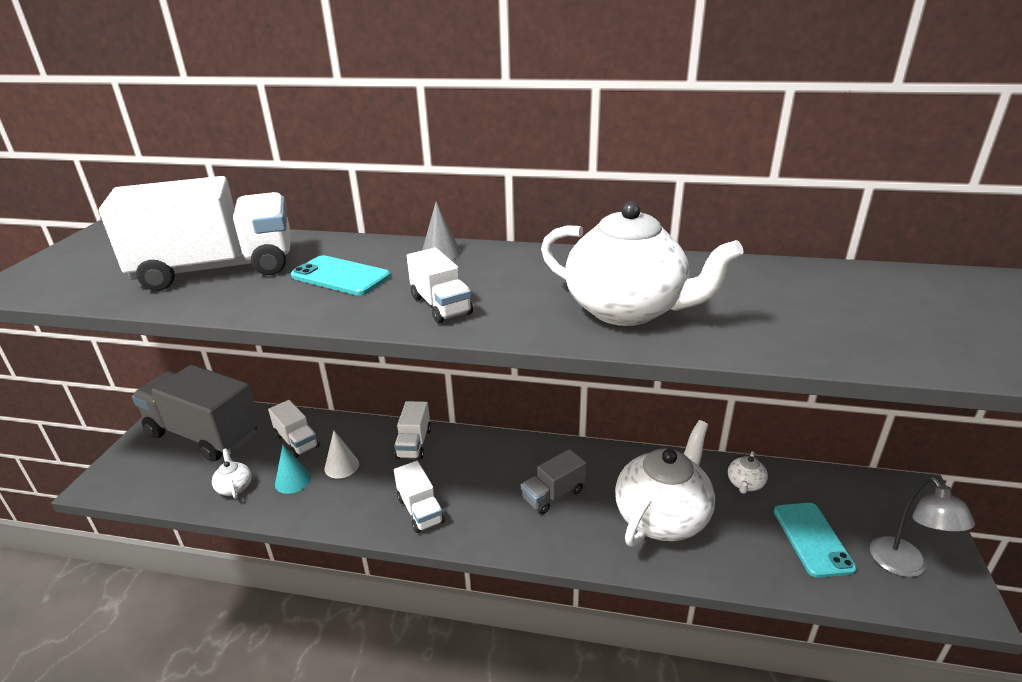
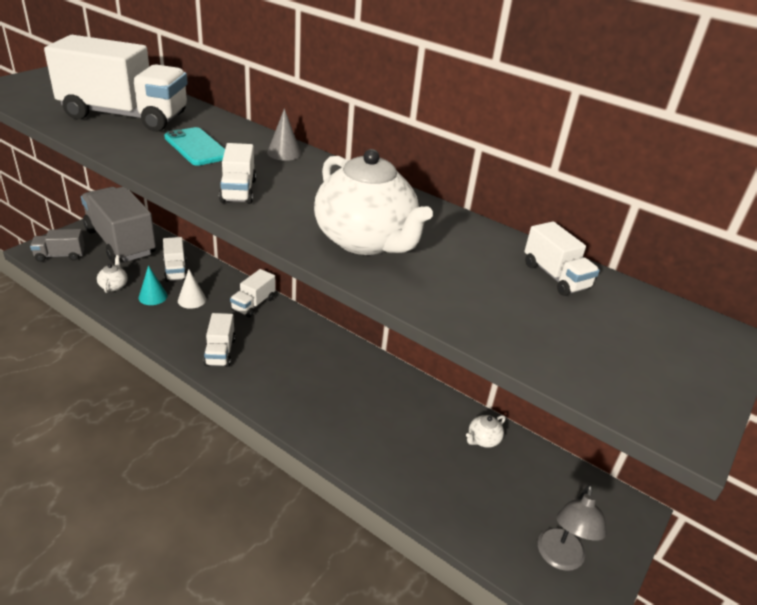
camera: 20 degrees right, 5 degrees up
(553, 494) = (323, 382): grey truck -> grey truck (60, 255)
(662, 517) = (392, 433): white teapot -> none
(812, 539) = (499, 503): turquoise phone -> none
(821, 282) = (555, 276): none -> white truck

